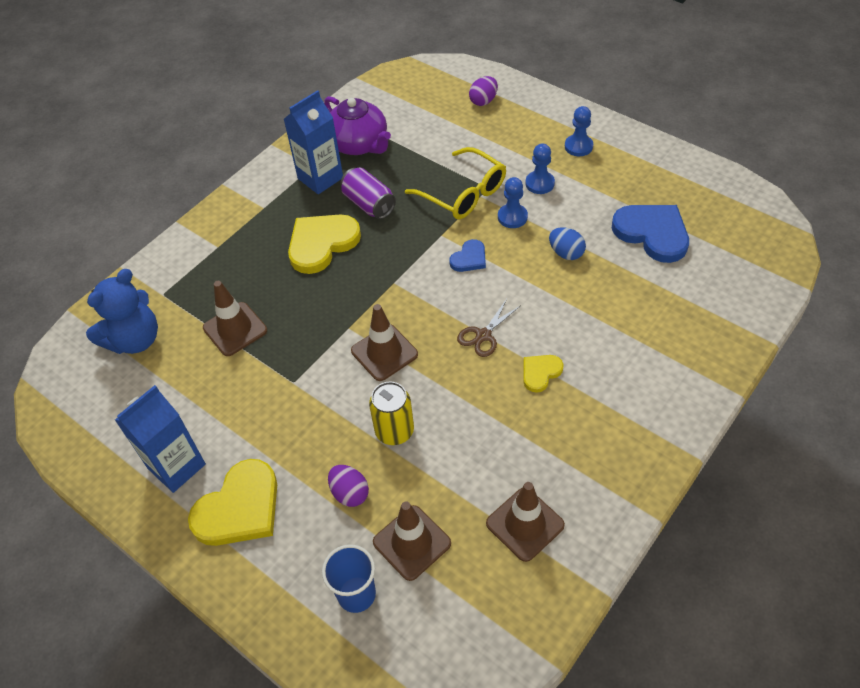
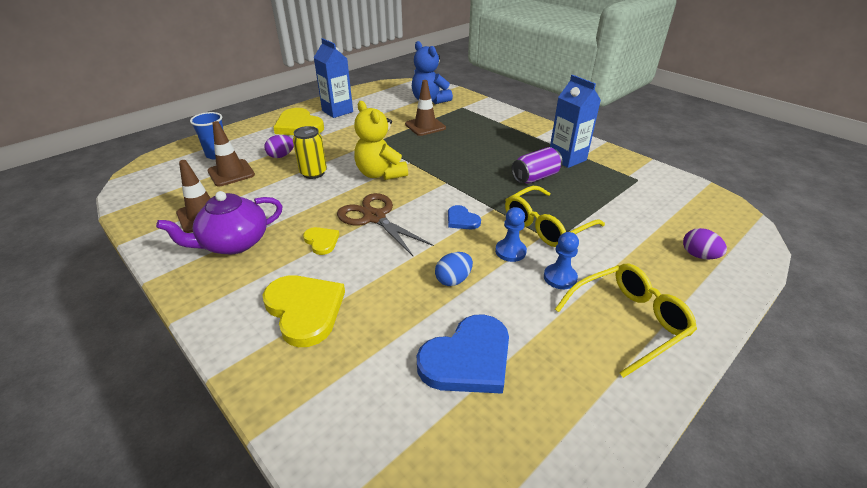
camera: 95 degrees right, 15 degrees down
(322, 244) = (494, 156): yellow heart -> yellow heart (305, 310)
(359, 144) = (612, 177): purple teapot -> purple teapot (234, 243)
(384, 353) = (380, 174): brown traffic cone -> yellow teddy bear
(483, 335) = (374, 217): brown scissors -> brown scissors, size x1.69
(578, 146) = (628, 321): blue pawn -> yellow glasses

